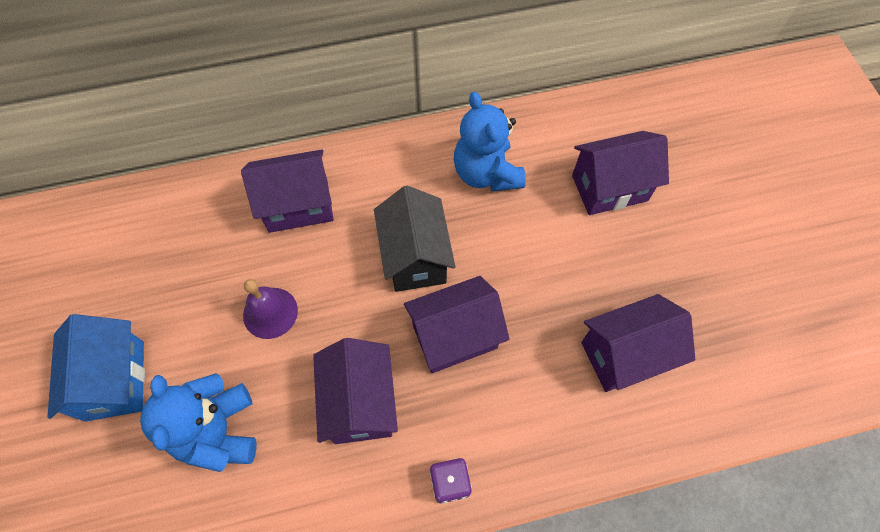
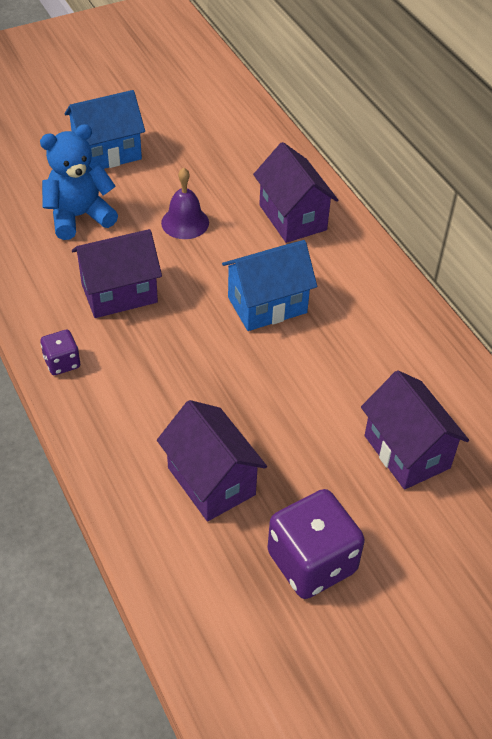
camera: 75 degrees right, 15 degrees down
(415, 257) = (267, 305): black house -> blue house
(454, 336) = (195, 346): purple house -> none
(486, 173) = (382, 344): blue teddy bear -> none
(715, 289) = (312, 562): none -> purple dice

